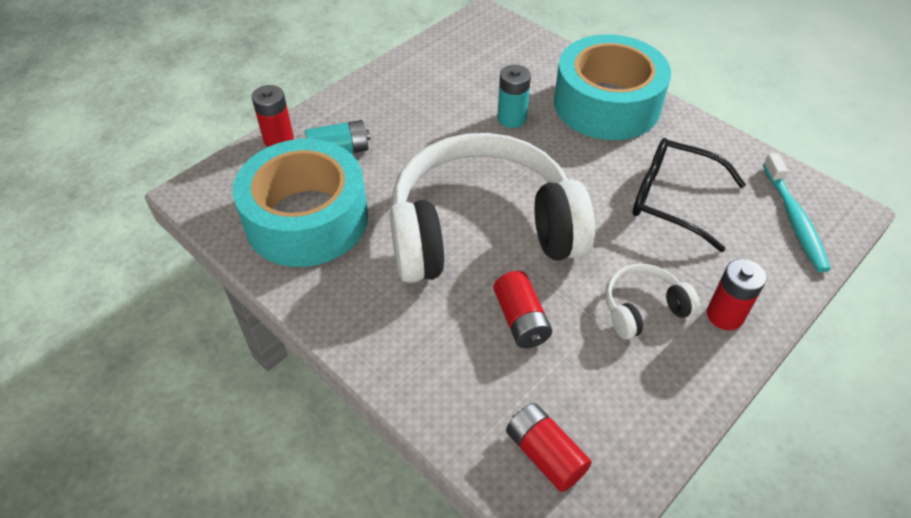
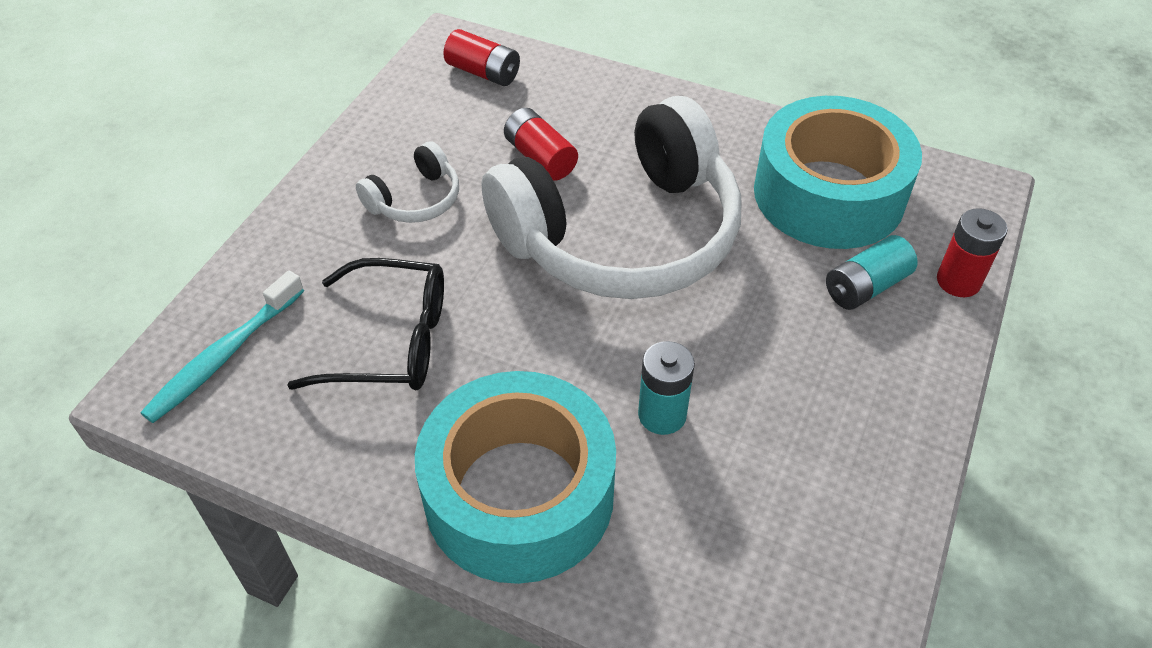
camera: 160 degrees right, 0 degrees up
(725, 315) = (325, 215): red battery -> none
(794, 219) = (223, 356): turquoise toothbrush -> turquoise toothbrush turned 120 degrees counterclockwise

